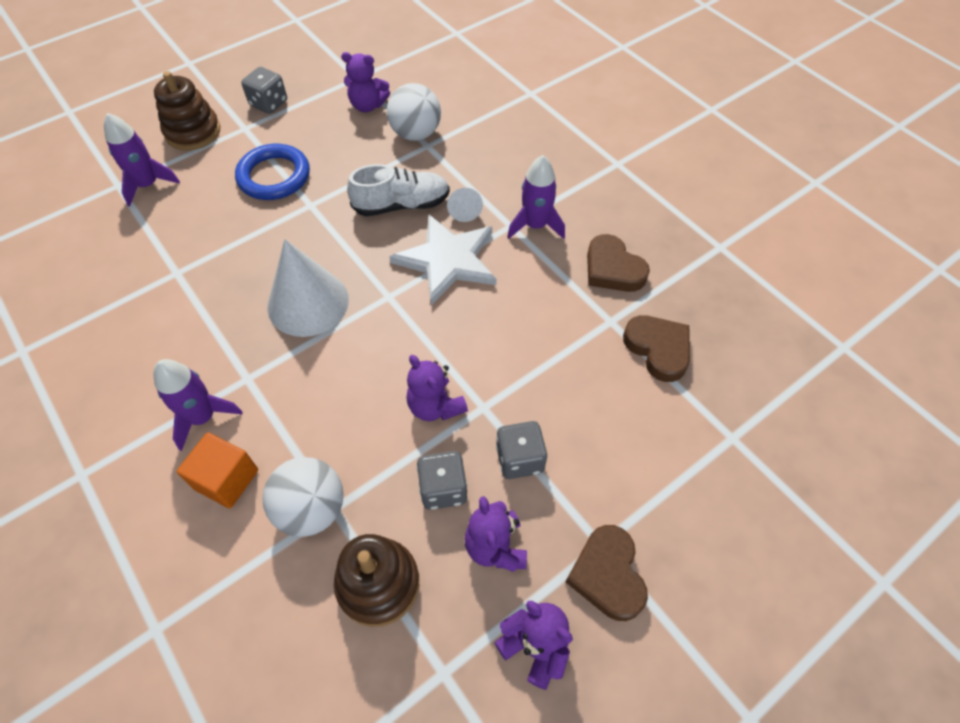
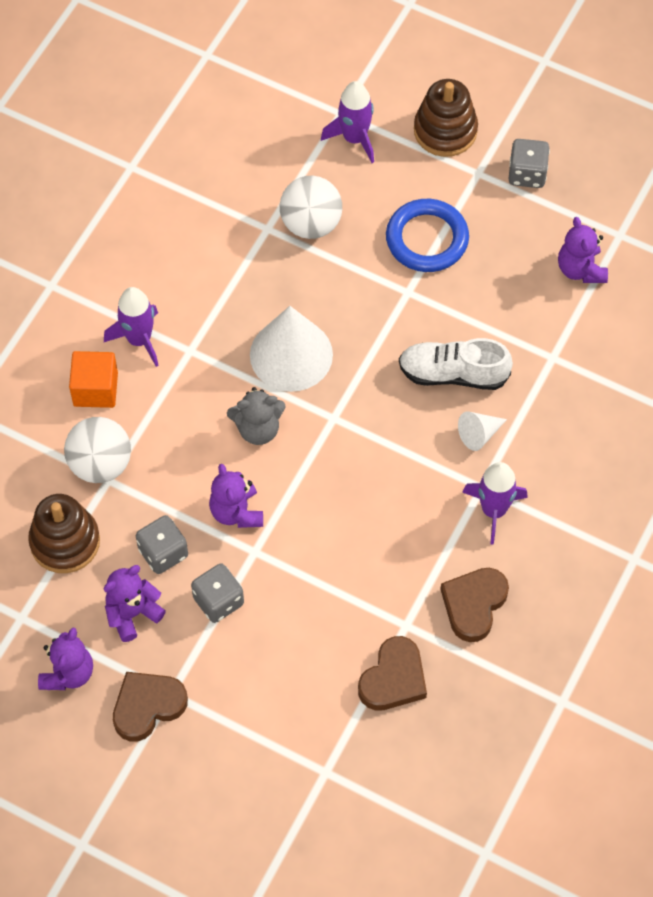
camera: 65 degrees right, 5 degrees up
(362, 356) = (258, 429): none -> grey teddy bear
(401, 205) = (453, 374): white shoe -> white shoe turned 135 degrees clockwise
(416, 134) = (564, 338): white ball -> white ball (311, 224)
(435, 406) = (236, 512): purple teddy bear -> purple teddy bear turned 45 degrees counterclockwise
(448, 260) = (404, 449): white star -> none

